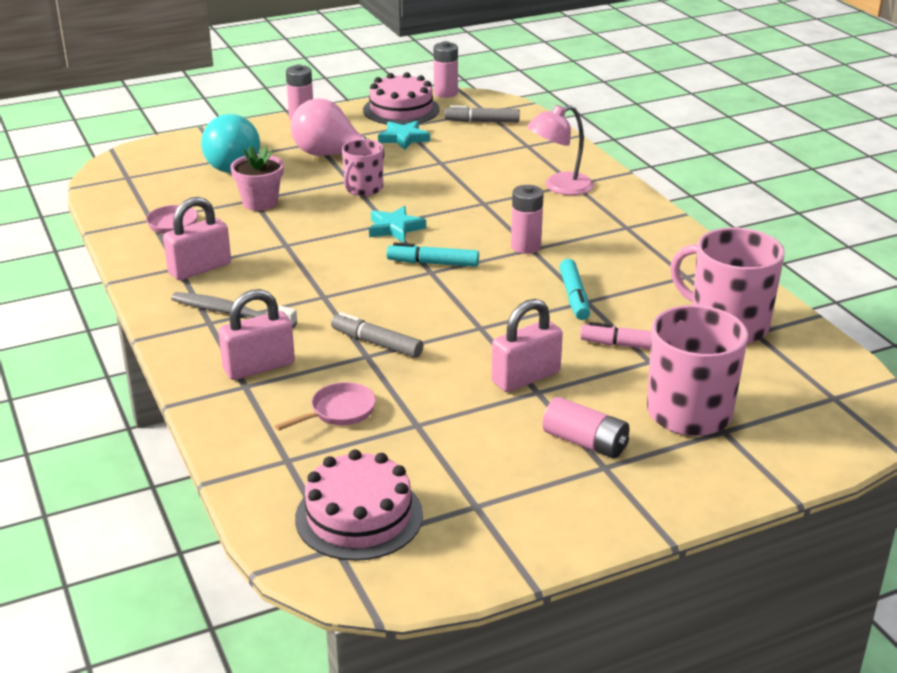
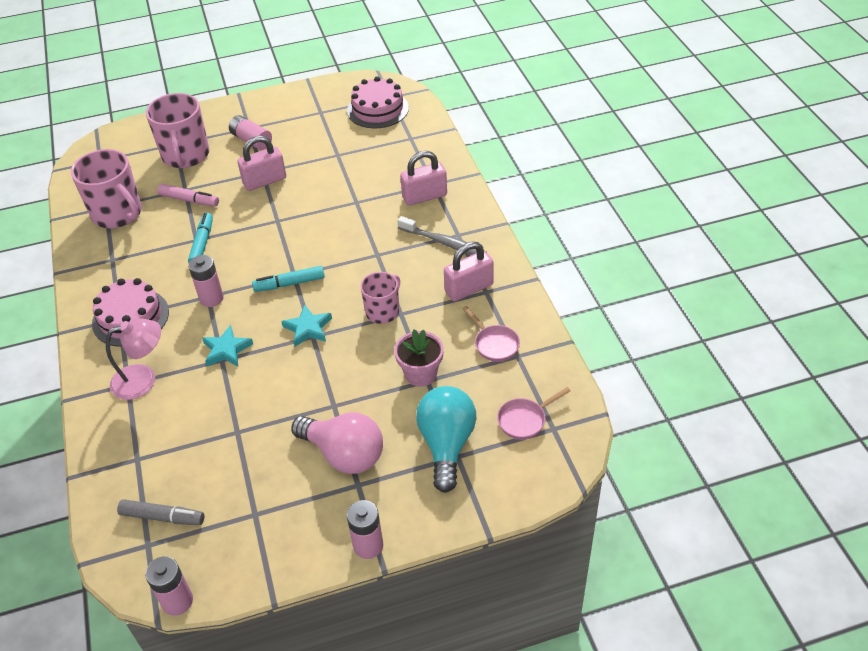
camera: 170 degrees left, 15 degrees up
(338, 412) = (379, 164): pink pan -> pink pan (525, 420)
(363, 189) = (323, 390): pink mug -> pink mug (383, 311)
(376, 343) = (348, 211): grey marker -> none
(401, 110) = (246, 557): pink cake -> pink cake (130, 317)
(403, 138) = (261, 484): turquoise star -> turquoise star (227, 350)
(433, 263) = (289, 284): turquoise marker -> turquoise marker turned 150 degrees clockwise

